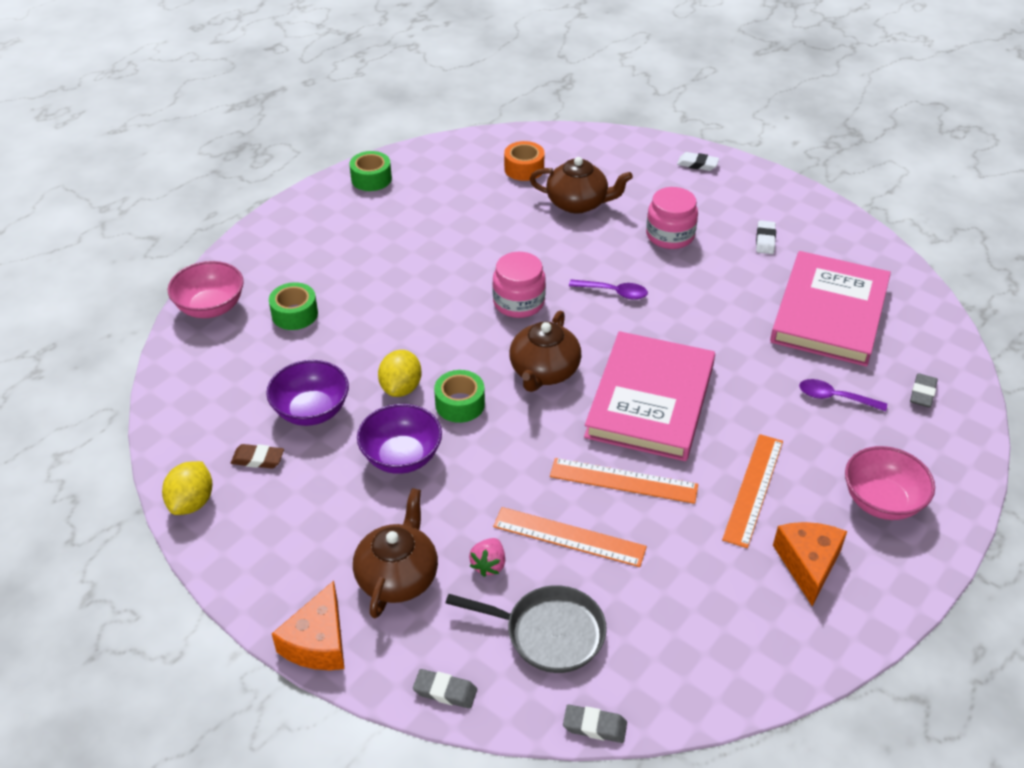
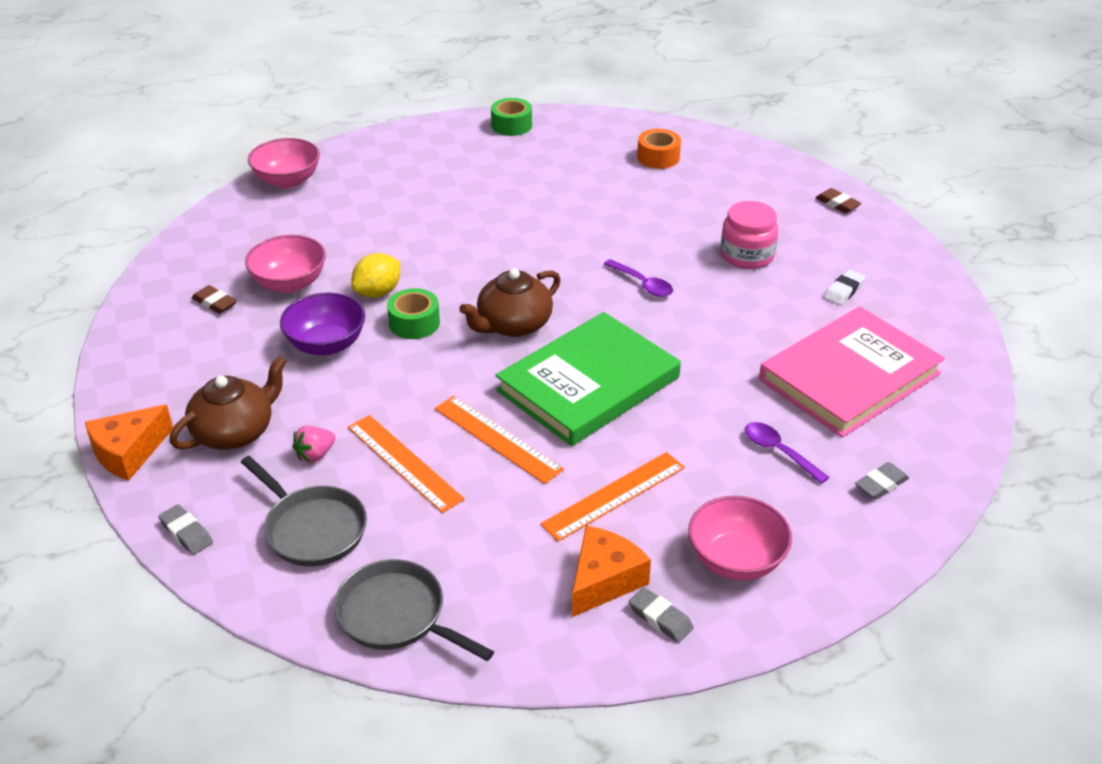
camera: 30 degrees right, 5 degrees down
(192, 502) = (138, 314): yellow lemon -> none
(295, 314) = (347, 207): green tape -> none
(311, 411) = (290, 283): purple bowl -> pink bowl
(518, 302) = (545, 262): pink jar -> none
(578, 203) = (682, 201): brown teapot -> none
(594, 726) = (277, 618): grey eraser -> grey eraser (660, 618)
(650, 400) = (588, 384): pink book -> green book
(686, 673) = (397, 616): none -> grey pan
(697, 164) = (837, 204): white eraser -> brown eraser

